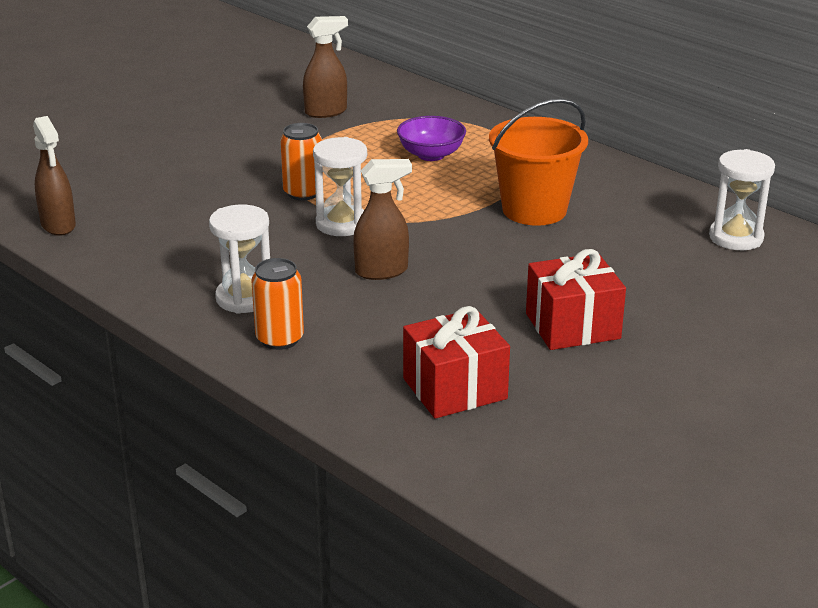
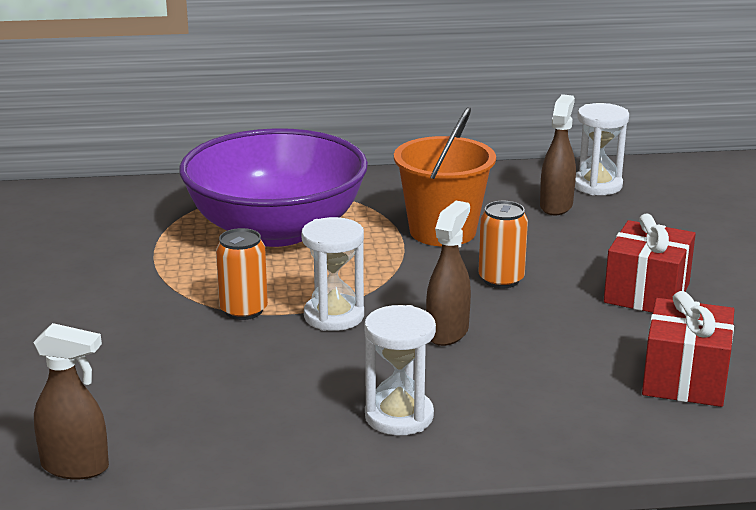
camera: 50 degrees left, 5 degrees down
(280, 339) = (499, 427): orange can -> orange can (501, 279)
(326, 112) = (105, 239): brown spray bottle -> brown spray bottle (556, 206)
(431, 155) = (276, 230): purple bowl -> purple bowl, size x2.40

